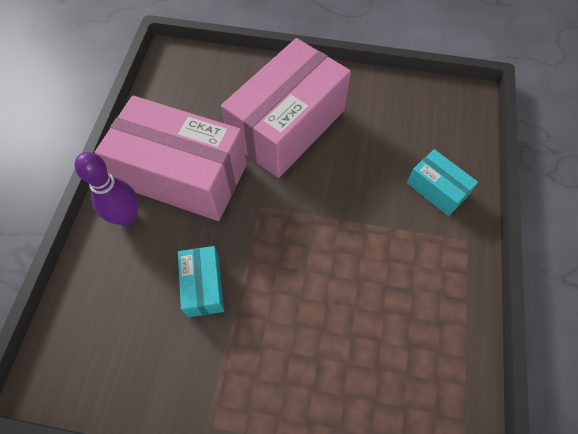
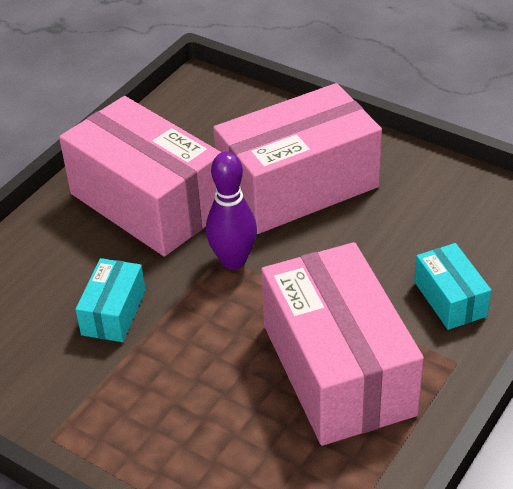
camera: 25 degrees right, 20 degrees down
(127, 217) = (65, 225): purple bowling pin -> purple bowling pin (233, 260)
(392, 277) = (338, 369): none -> pink box

